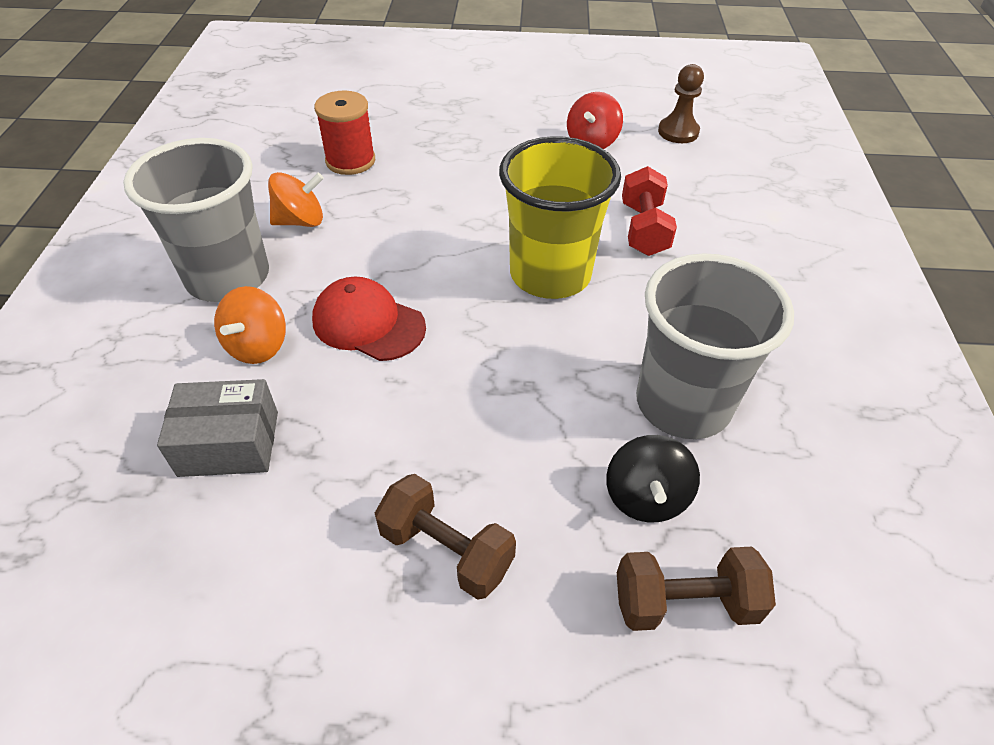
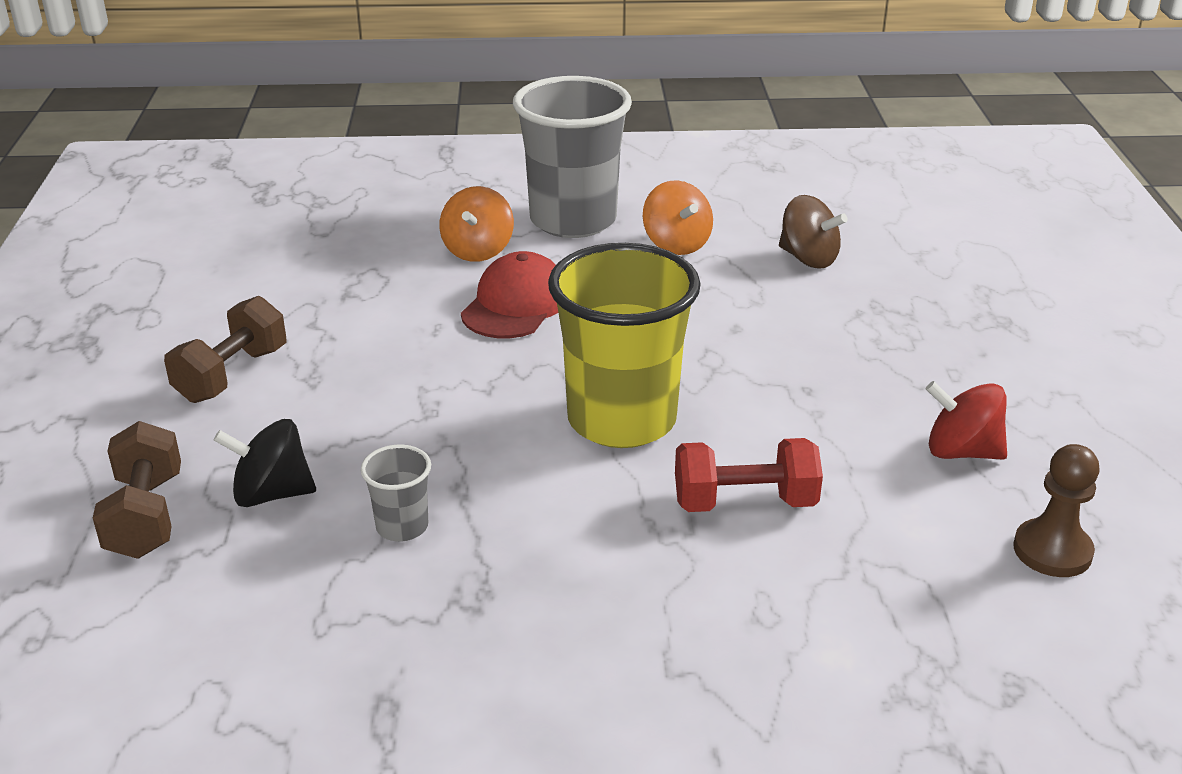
camera: 85 degrees right, 15 degrees down
(229, 443) = (359, 256): grey box -> none
(258, 346) = (478, 250): orange spinning top -> orange spinning top turned 90 degrees counterclockwise
(350, 161) = (808, 258): red spool -> brown spinning top
(683, 404) = (402, 527): grey cup -> grey cup, size x0.43

